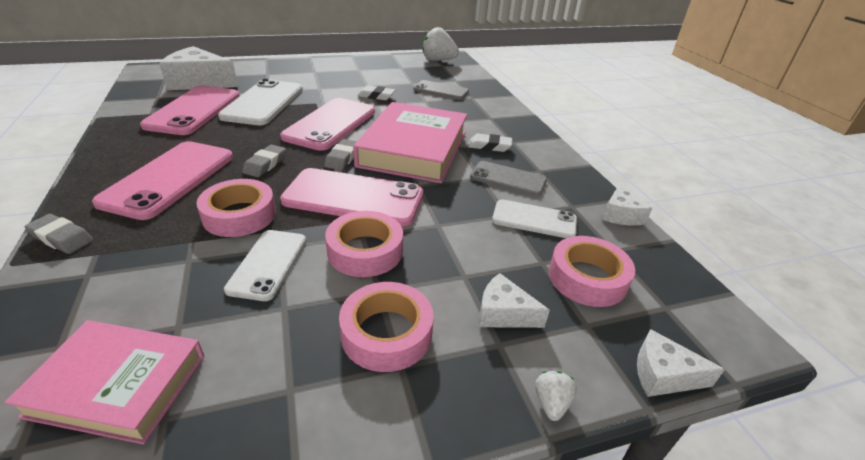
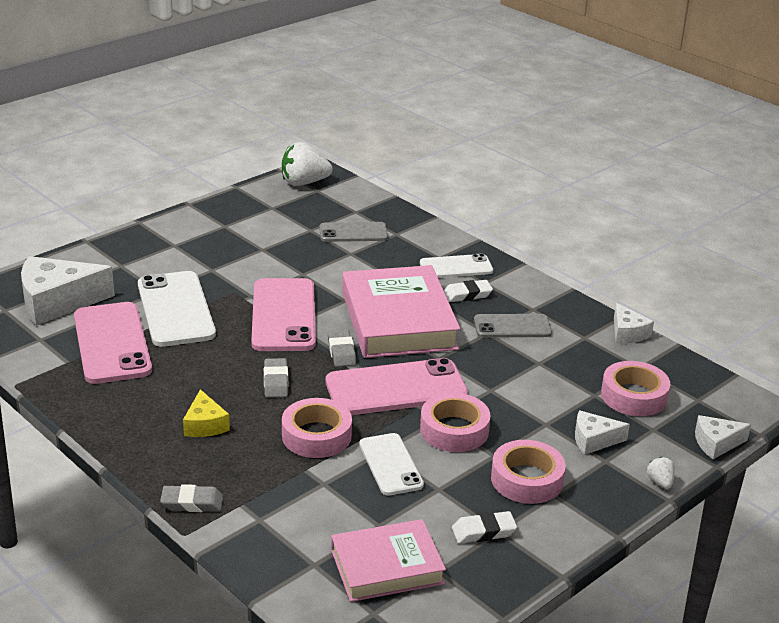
camera: 25 degrees left, 5 degrees down
(169, 179) = (205, 425): pink phone -> yellow cheese
(376, 96) = (290, 262): white eraser -> white eraser (483, 532)
(534, 219) = (563, 360): white phone -> white phone (456, 267)

